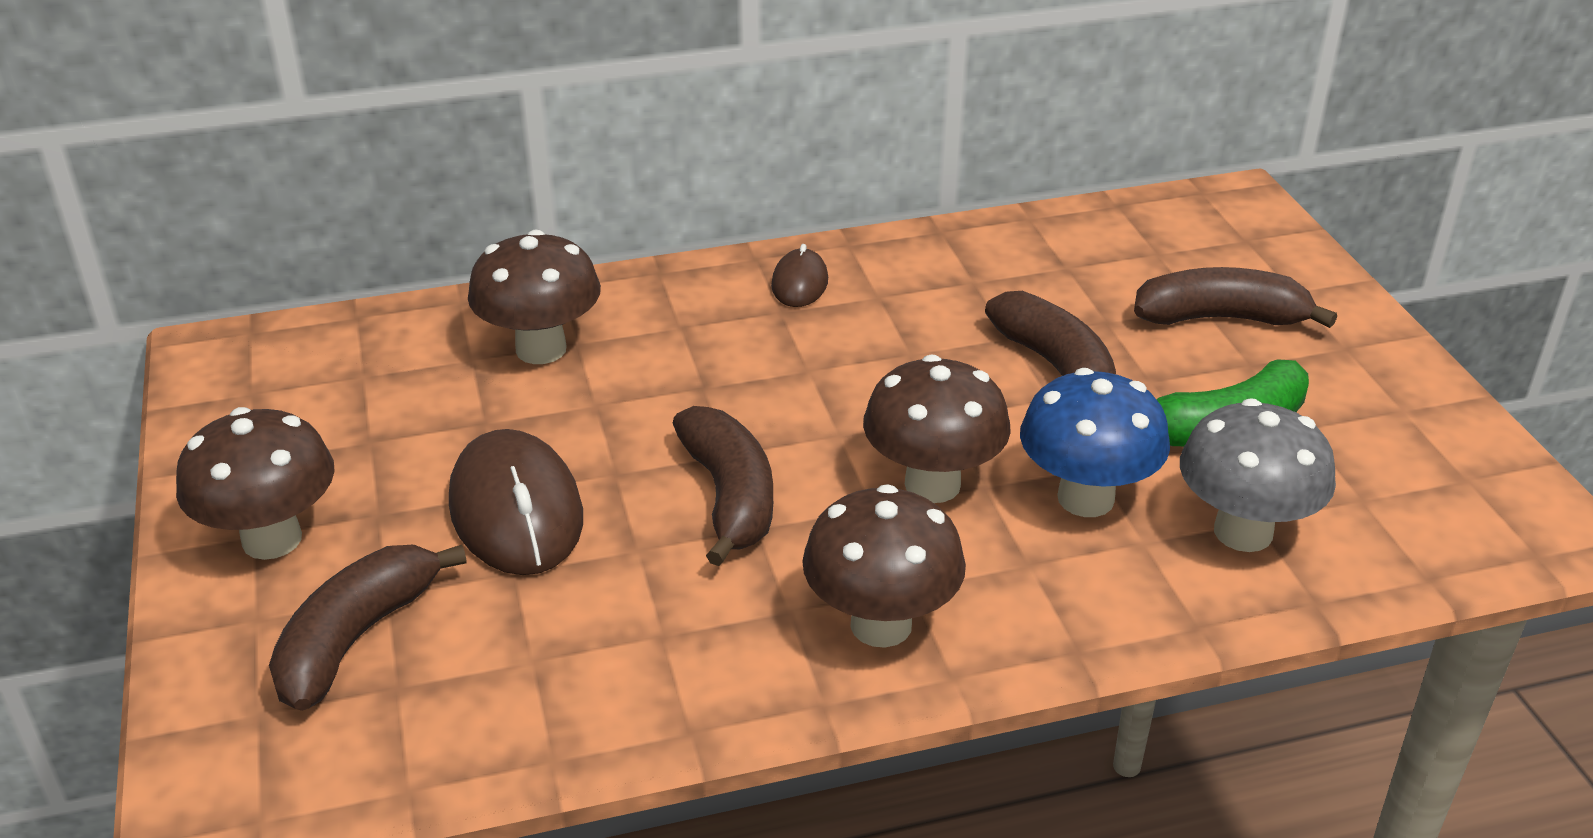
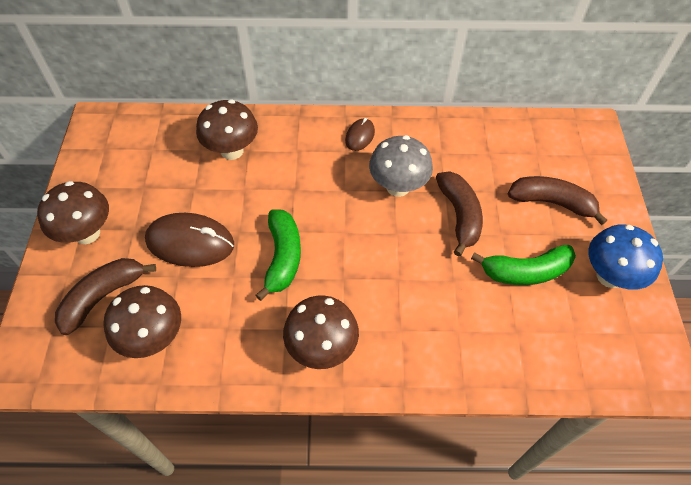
camera: 15 degrees right, 20 degrees up
(516, 511) = (190, 242): brown mouse -> brown mouse turned 75 degrees counterclockwise
(729, 497) = (283, 257): brown banana -> green banana
(932, 484) = (375, 272): brown mushroom -> brown mushroom (153, 338)
(1085, 498) = (442, 298): blue mushroom -> blue mushroom (609, 276)
(1243, 532) = (508, 337): grey mushroom -> grey mushroom (398, 187)

